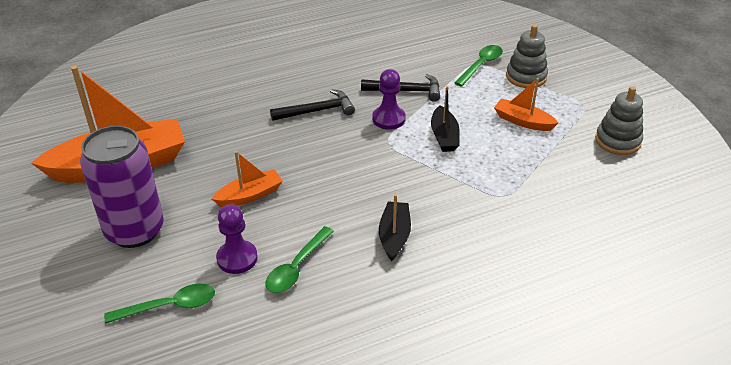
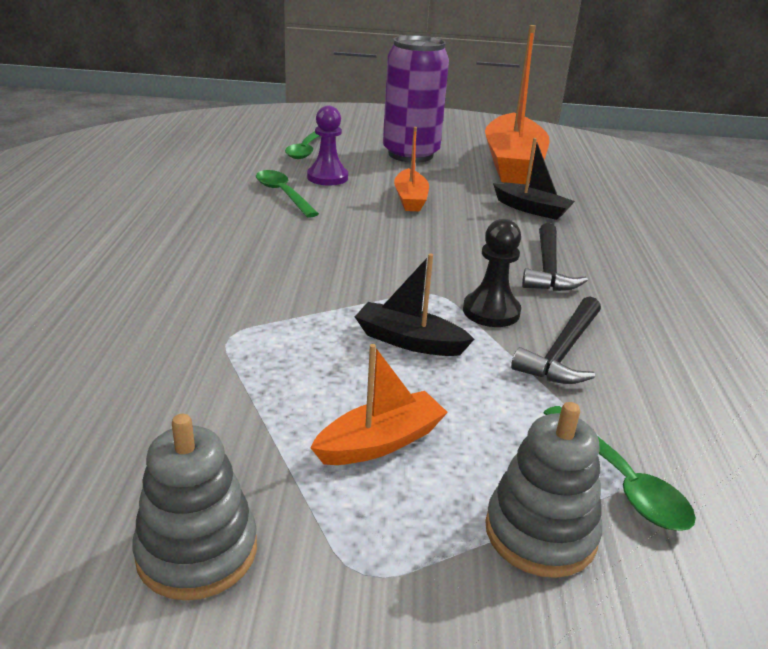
camera: 115 degrees right, 10 degrees down
(388, 119) = (491, 311): purple pawn -> black pawn
(394, 236) = (259, 244): black boat -> black boat (531, 209)

